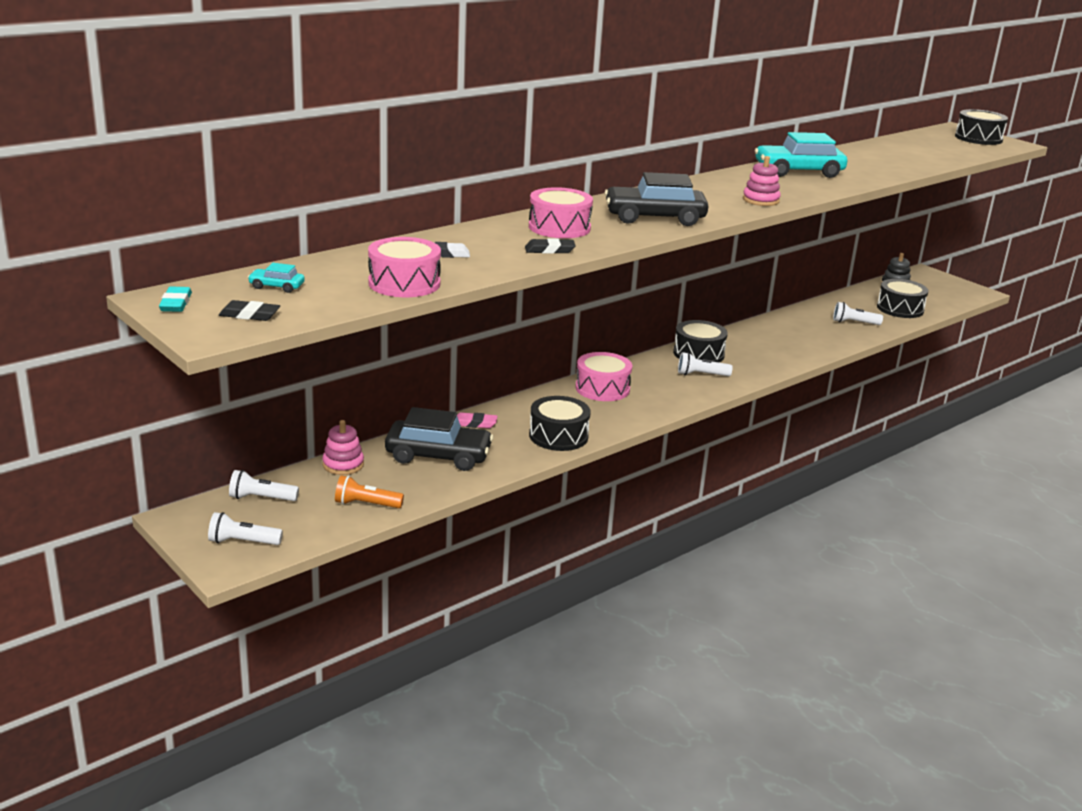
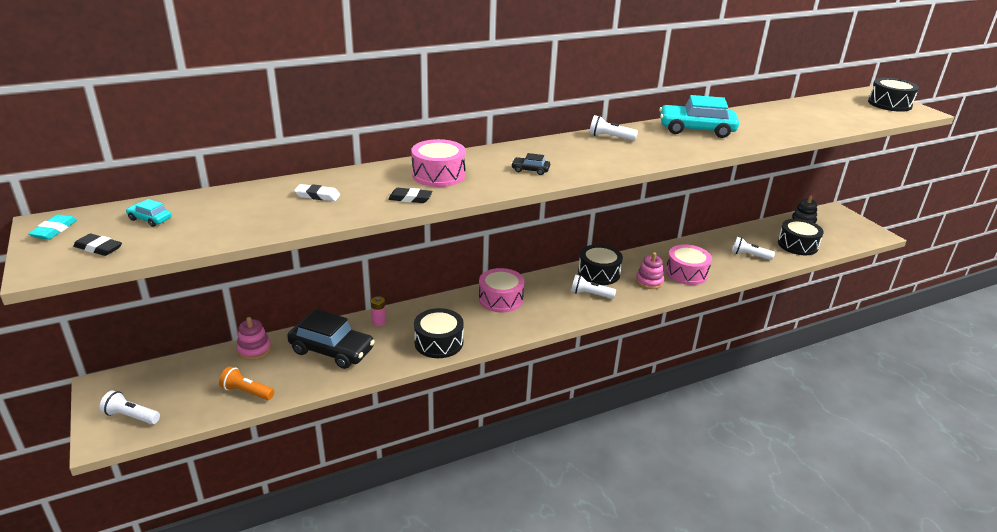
camera: 15 degrees right, 5 degrees up
(261, 498) = (173, 374): white flashlight -> white flashlight (610, 137)
(404, 283) = (256, 225): pink drum -> pink drum (686, 273)
(474, 423) = (379, 322): pink eraser -> pink battery
(654, 217) = (530, 170): black car -> black car, size x0.43
(760, 200) = (640, 158): pink stacking toy -> pink stacking toy (649, 281)

